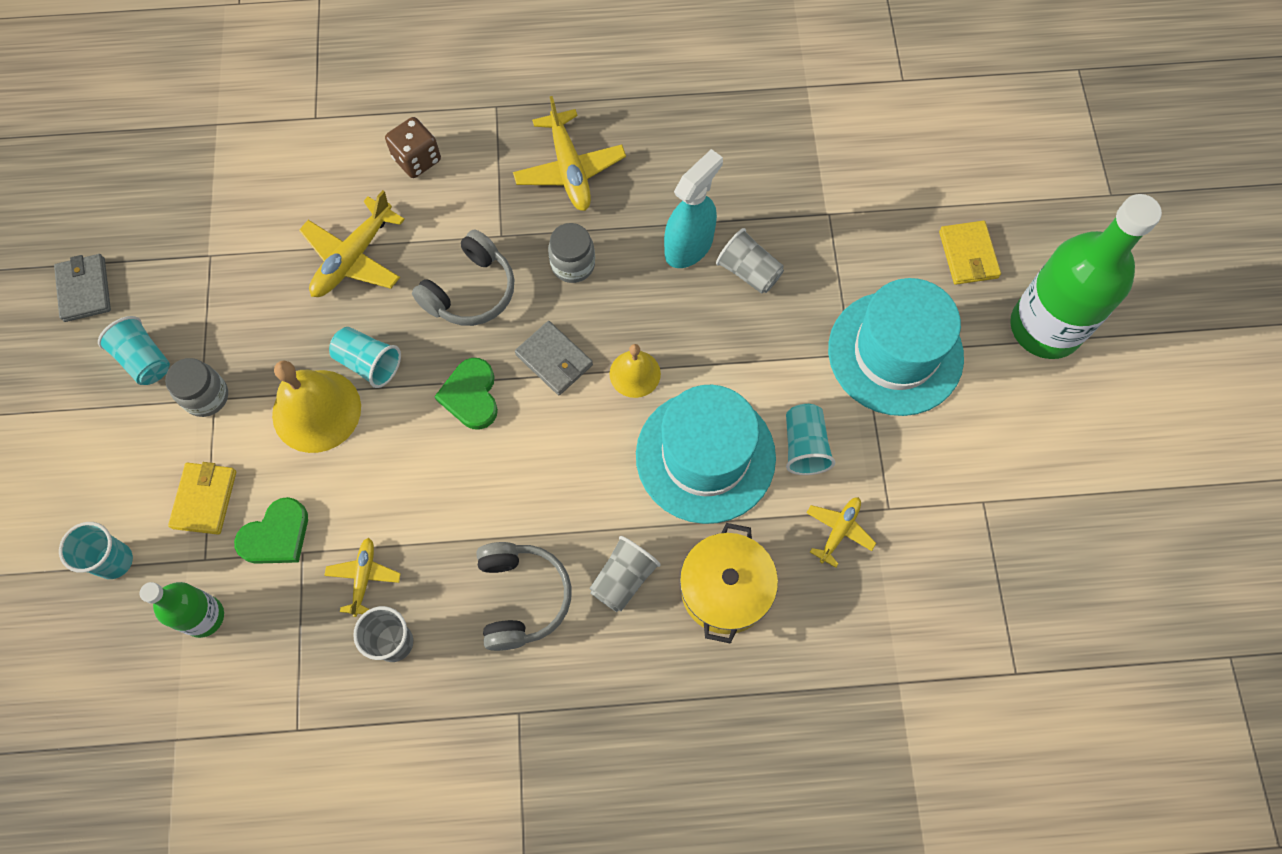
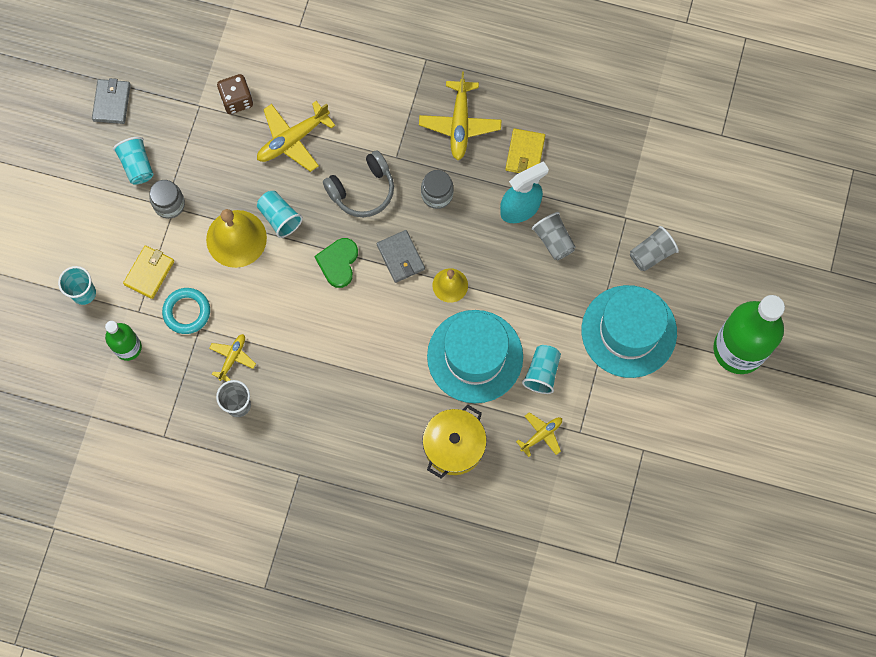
camera: 20 degrees right, 5 degrees up
(276, 535) = (187, 312): green heart -> turquoise ring
(417, 159) = (358, 81): brown dice -> brown dice (237, 100)
(522, 597) = (325, 405): grey headphones -> none
(623, 579) = (393, 416): grey cup -> grey cup (651, 254)
(968, 255) = (709, 280): yellow wallet -> yellow wallet (525, 153)

